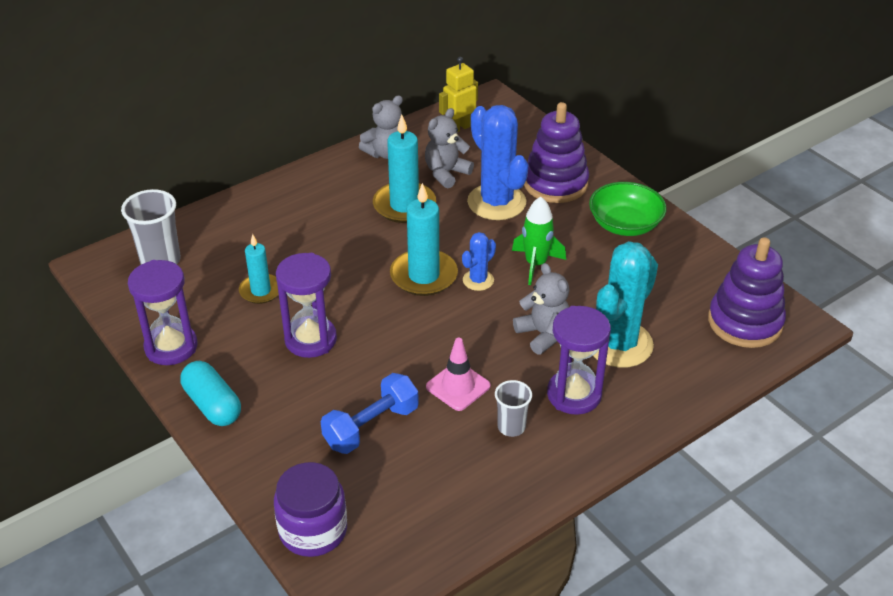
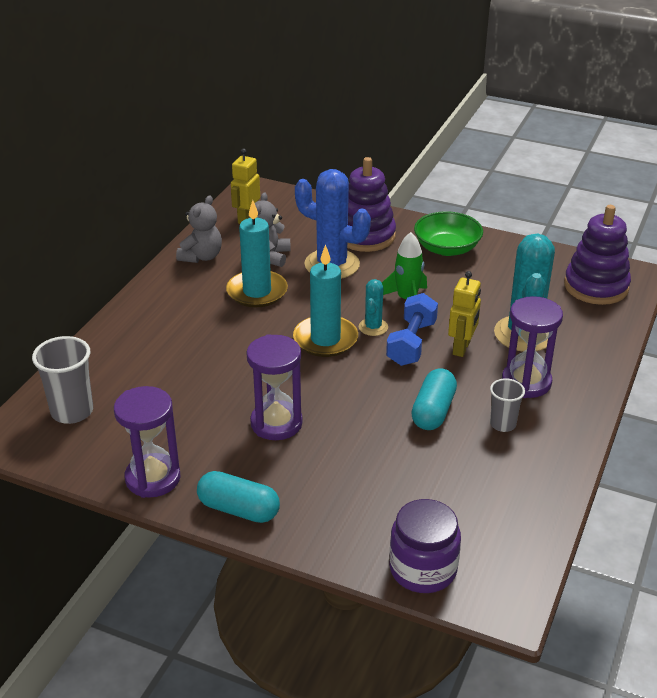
camera: 30 degrees left, 5 degrees down
(261, 291) = (193, 402): turquoise candle -> none
(371, 427) = (393, 469): blue dumbbell -> blue dumbbell (411, 343)
(458, 386) = (433, 411): pink traffic cone -> turquoise capsule
(478, 280) = (373, 327): blue cactus -> turquoise cactus
(543, 334) = (462, 348): grey teddy bear -> yellow robot

